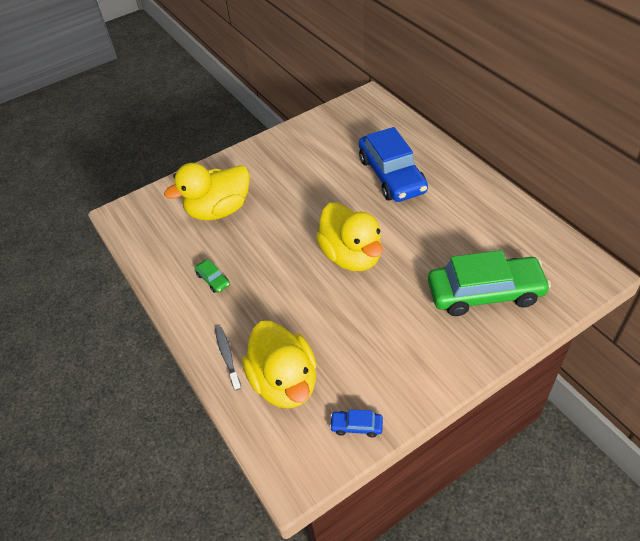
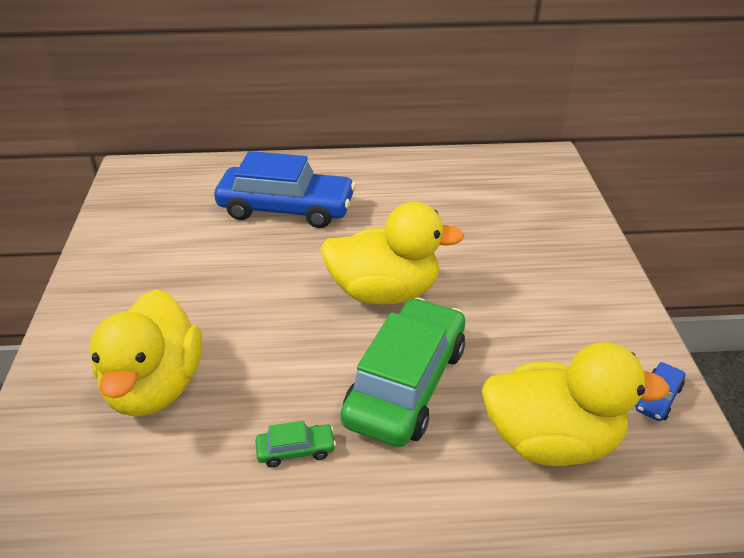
camera: 65 degrees left, 10 degrees down
(227, 357) = (465, 491): grey toothbrush -> none
(485, 293) = (524, 224): green car -> green car (406, 384)

